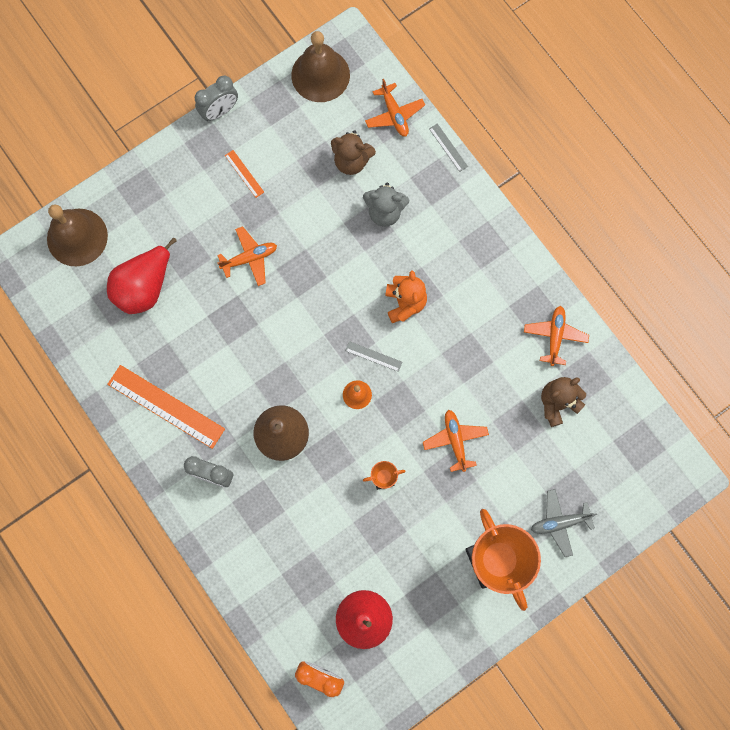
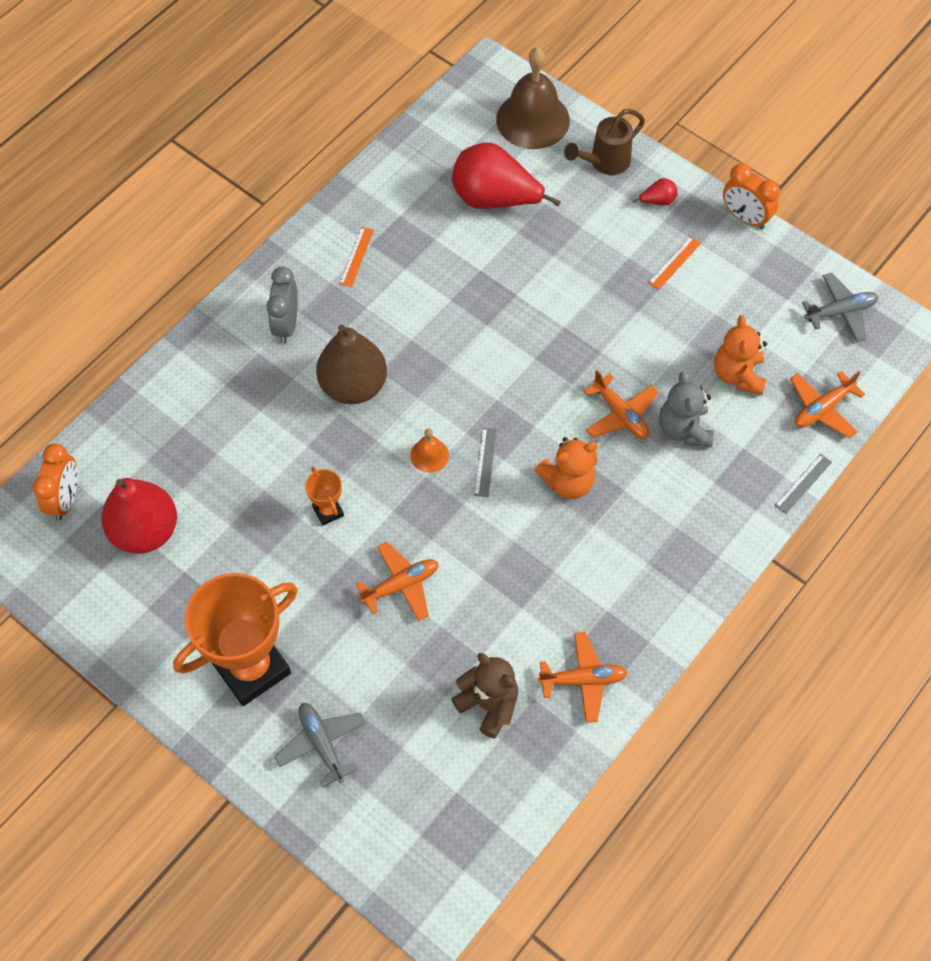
camera: 75 degrees right, 15 degrees down
(136, 195) = (605, 162): none -> brown watering can
(166, 406) = (356, 257): orange ruler -> orange ruler, size x0.46
(185, 168) = (657, 201): none -> red pear
(220, 111) = (745, 218): grey clock -> orange clock
(249, 258) = (567, 295): orange plane -> orange plane (620, 414)
(320, 75) = (840, 312): brown bell -> grey plane
(351, 161) = (738, 375): brown teddy bear -> orange teddy bear

